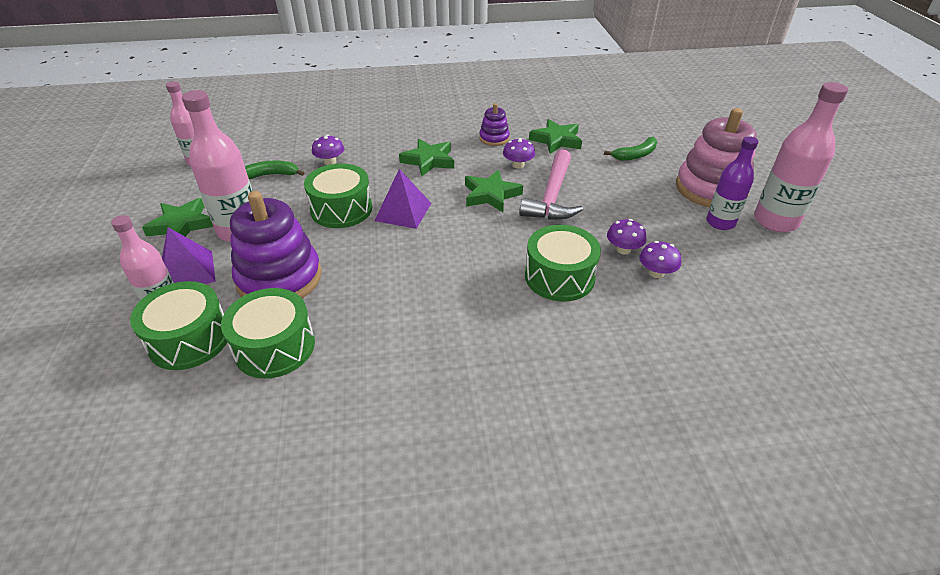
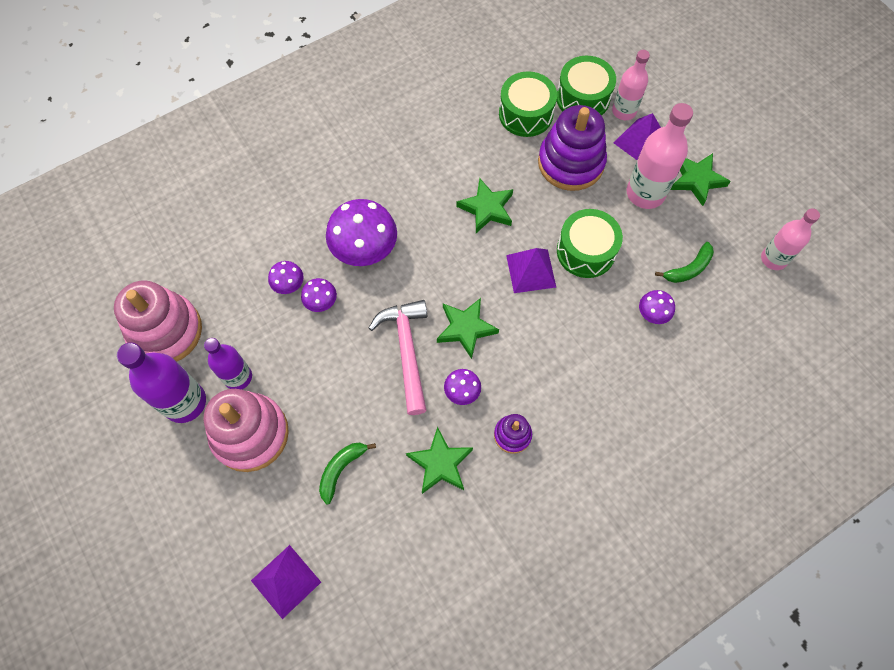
camera: 155 degrees right, 25 degrees up
(428, 160) = (557, 358): green star -> green star (487, 208)
(559, 277) = (364, 248): green drum -> purple mushroom
(689, 125) = (286, 581): none -> purple pyramid
(775, 221) = (185, 402): pink bottle -> purple bottle
(803, 275) = (166, 331): none -> pink stacking toy

